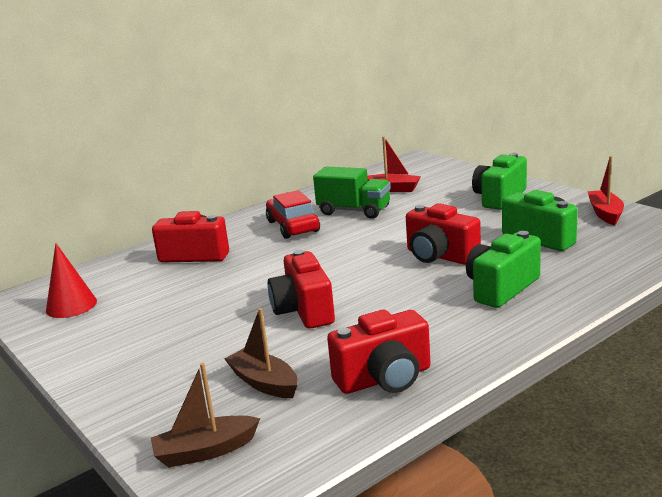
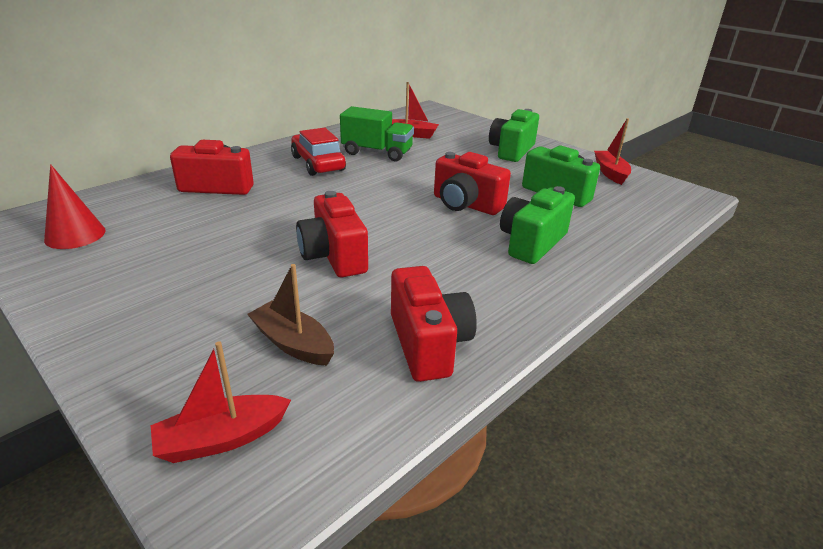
camera: 10 degrees left, 10 degrees up
(205, 451) = (222, 439): brown boat -> red boat
(384, 379) = (428, 343): red camera -> red camera turned 75 degrees counterclockwise

